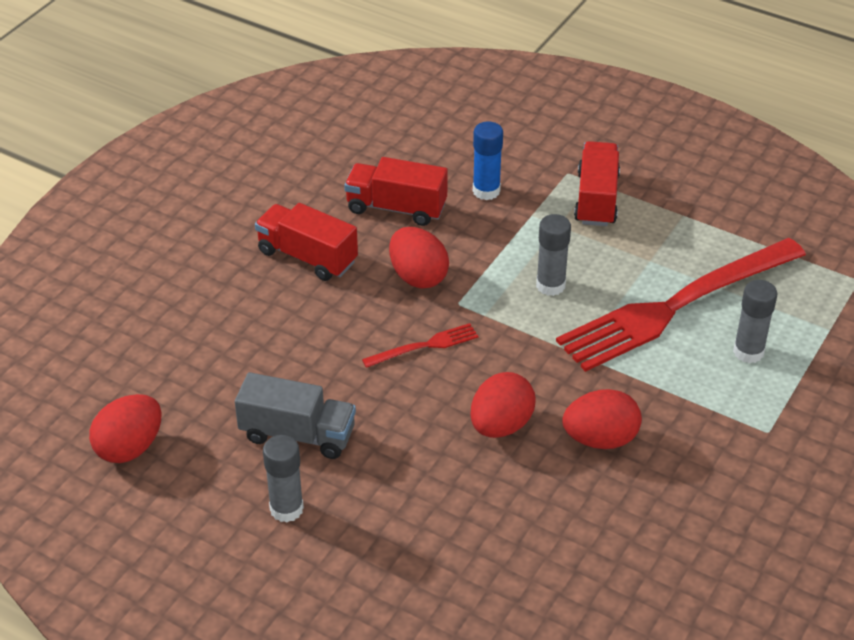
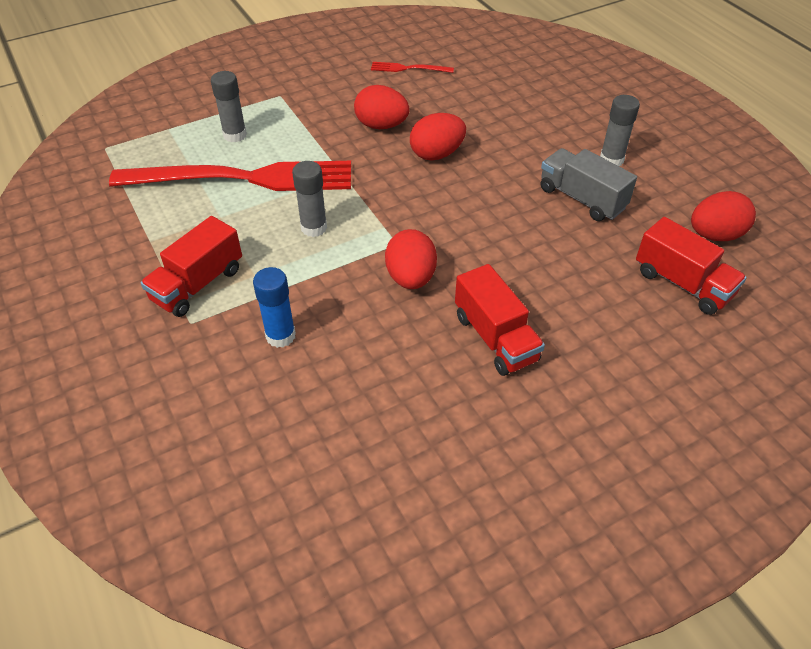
camera: 150 degrees left, 5 degrees up
(396, 208) = (377, 355): red truck -> red truck (682, 284)
(424, 346) = (449, 221): red fork -> red fork (409, 68)

